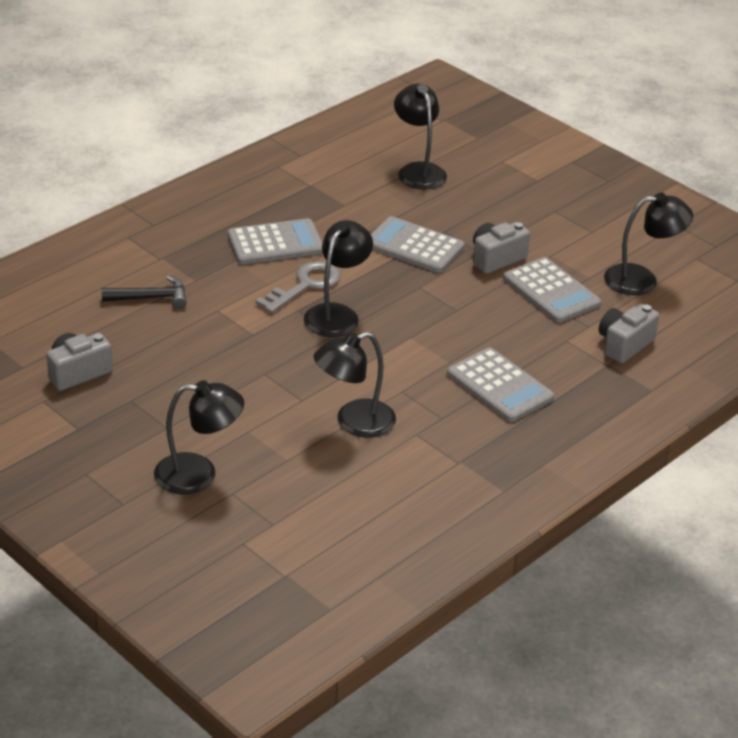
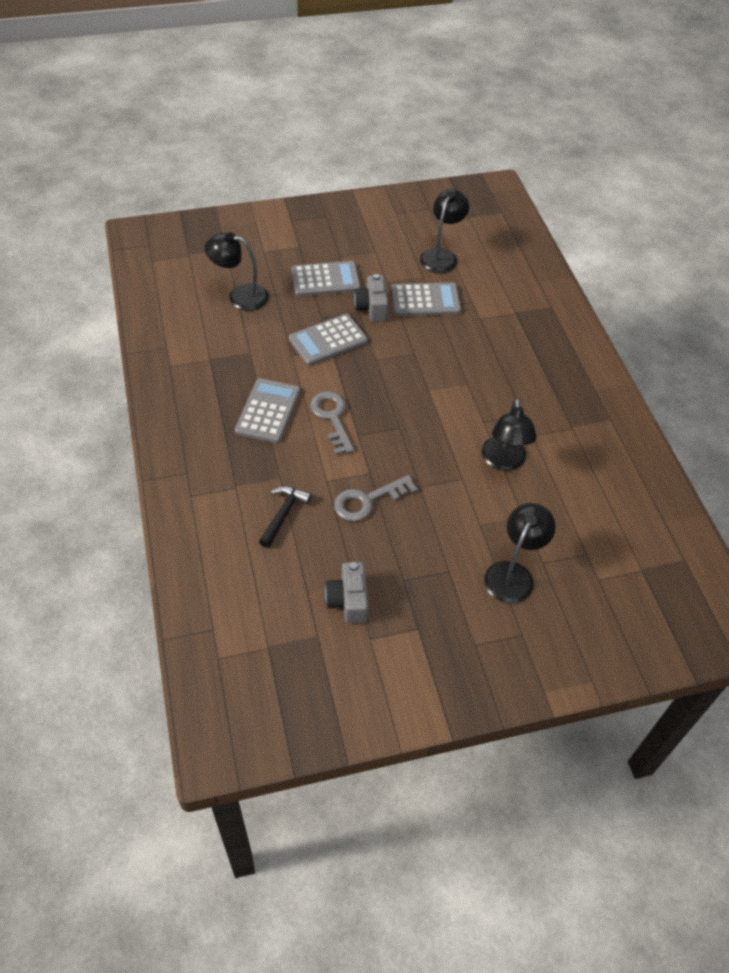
camera: 60 degrees left, 15 degrees up
(214, 344) = (368, 500): none -> grey key
(337, 314) = (378, 416): black lamp -> none
(500, 386) = (507, 371): grey calculator -> grey calculator (325, 279)
(624, 345) = (501, 296): grey camera -> none

